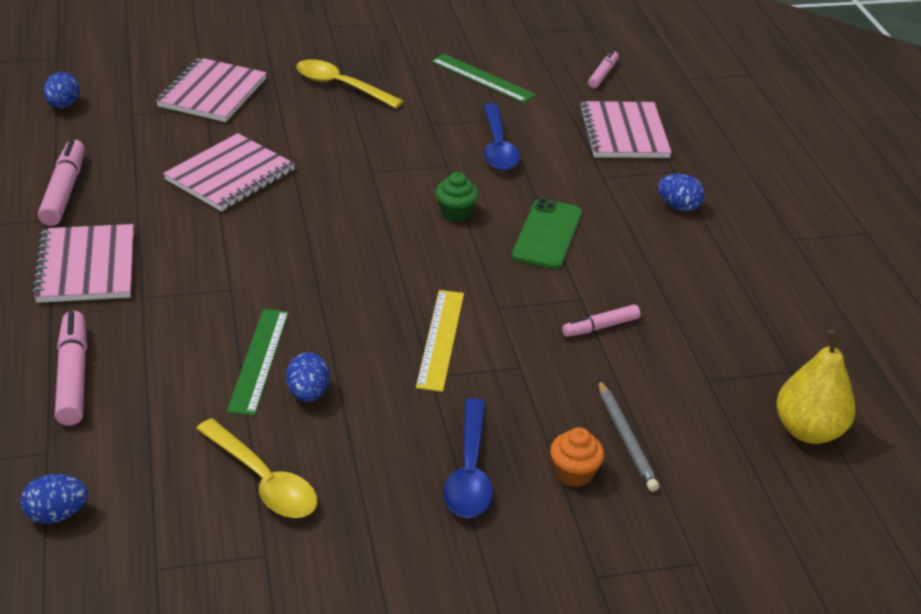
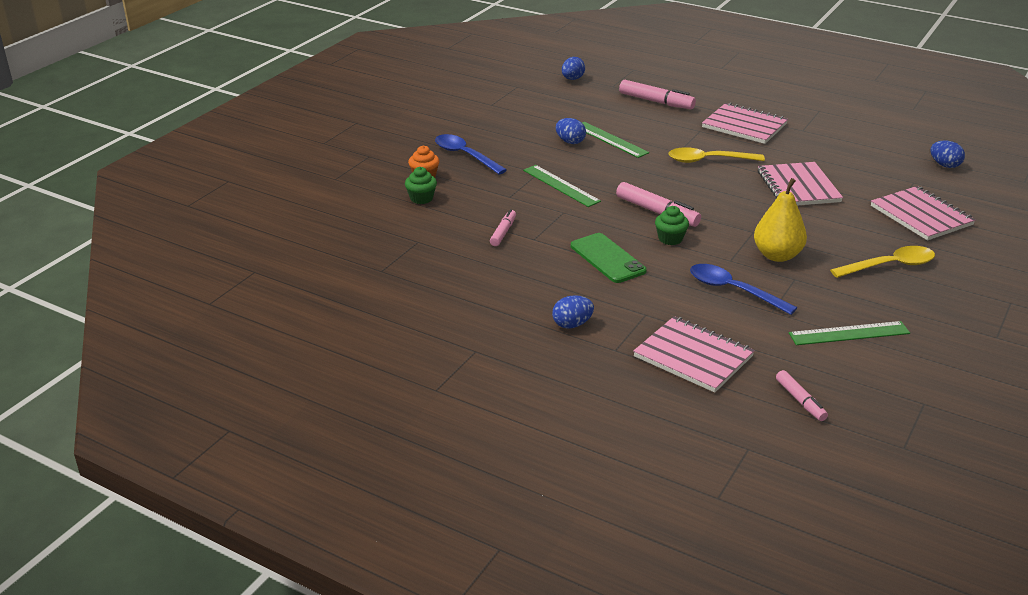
camera: 135 degrees right, 5 degrees down
(64, 191) = (830, 139): pink marker -> pink marker (657, 212)
(263, 480) = (531, 116): yellow spoon -> yellow spoon (708, 160)
(440, 339) = (561, 185): yellow ruler -> green ruler
(626, 438) = (421, 198): grey pencil -> green cupcake
(808, 430) = (341, 248): yellow pear -> yellow pear (777, 255)

